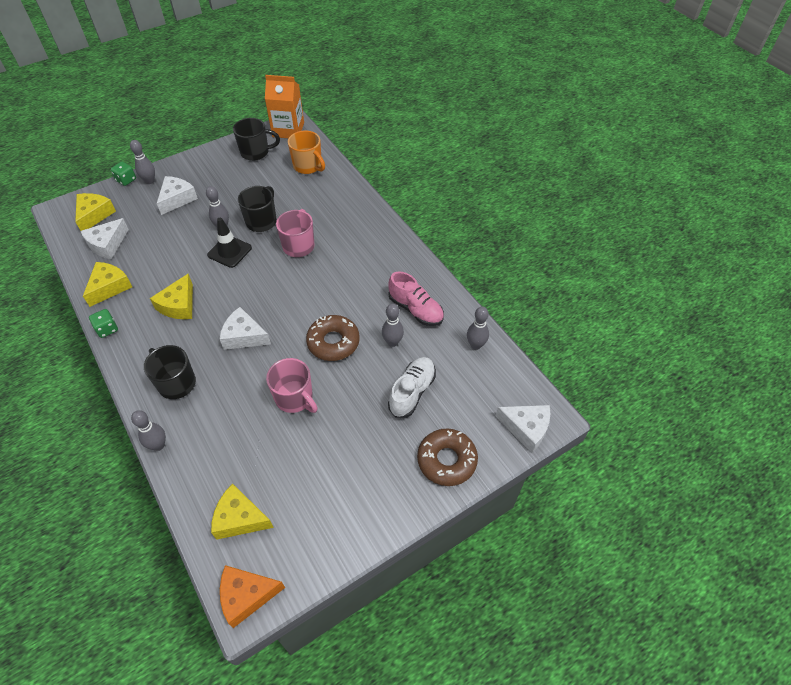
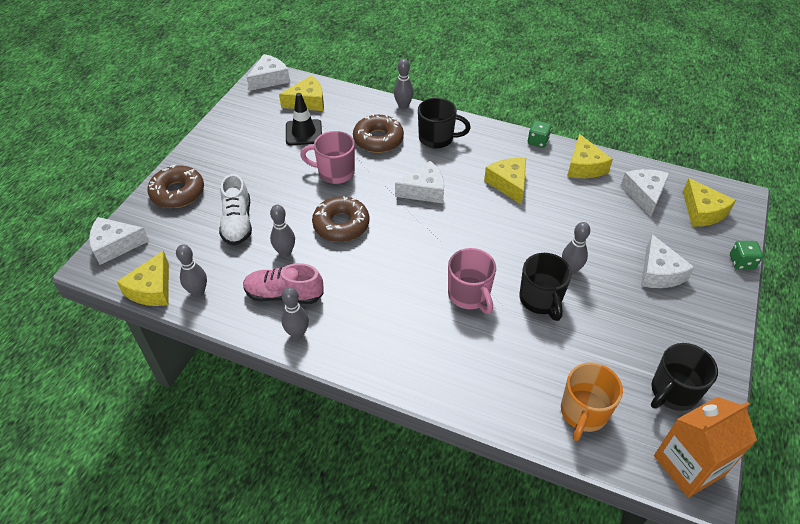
camera: 145 degrees right, 5 degrees down
(150, 181) = (718, 275): grey bowling pin -> grey bowling pin (297, 333)
(224, 414) = (378, 139): none -> brown donut
(229, 251) = (529, 250): black traffic cone -> black traffic cone (303, 133)
(246, 595) = (269, 79): orange cheese -> white cheese
(308, 166) = (583, 413): orange mug -> orange mug turned 75 degrees counterclockwise
(509, 366) = (152, 289): none -> yellow cheese

